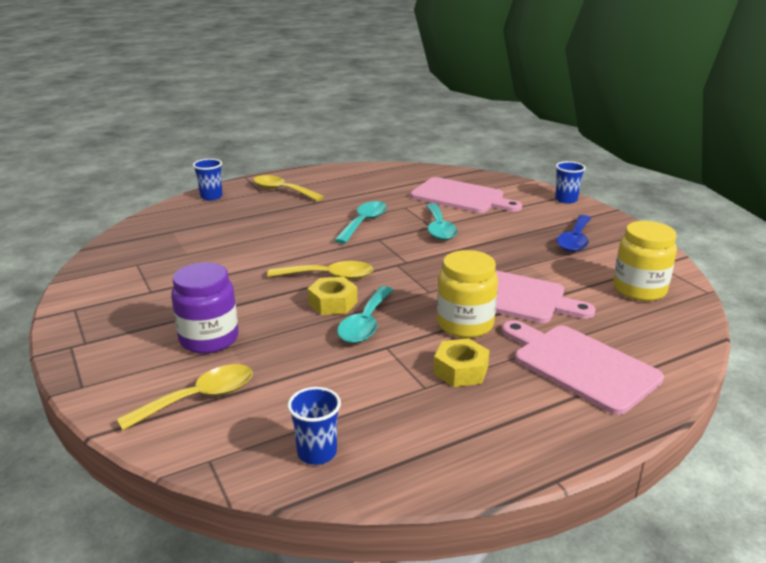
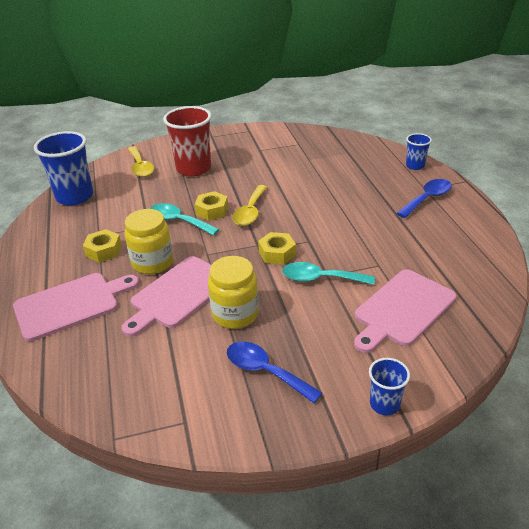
camera: 105 degrees right, 10 degrees up
(209, 339) = (193, 168): purple jar -> red cup
(282, 191) = (427, 199): yellow spoon -> blue spoon
(317, 453) = (75, 197): blue cup -> blue cup, size x1.92
(364, 223) = (344, 236): turquoise spoon -> none
(409, 252) = (277, 253): none -> yellow nut
(639, 290) = (145, 382): yellow jar -> yellow jar (235, 314)

